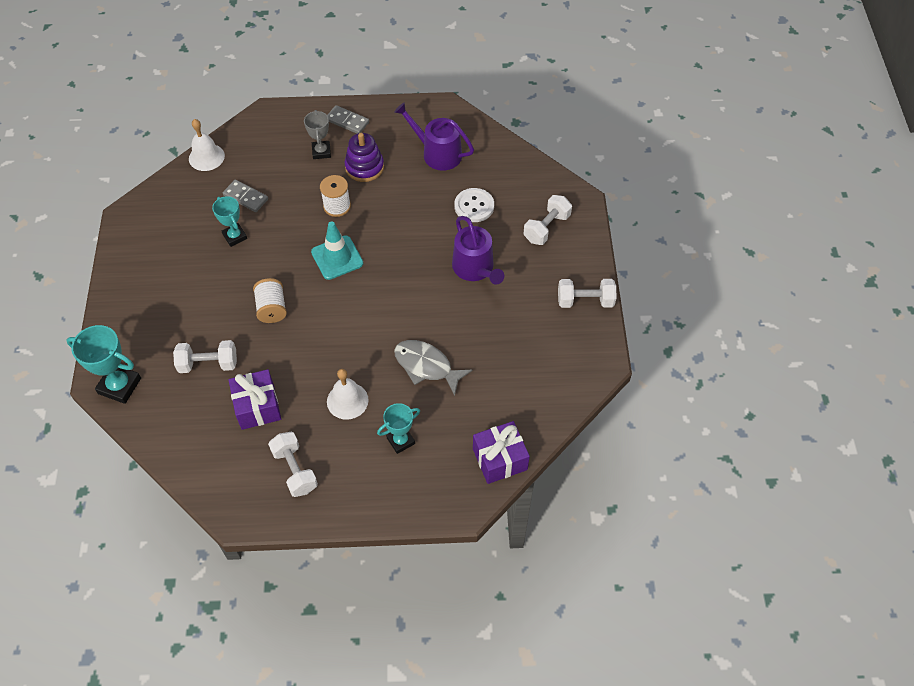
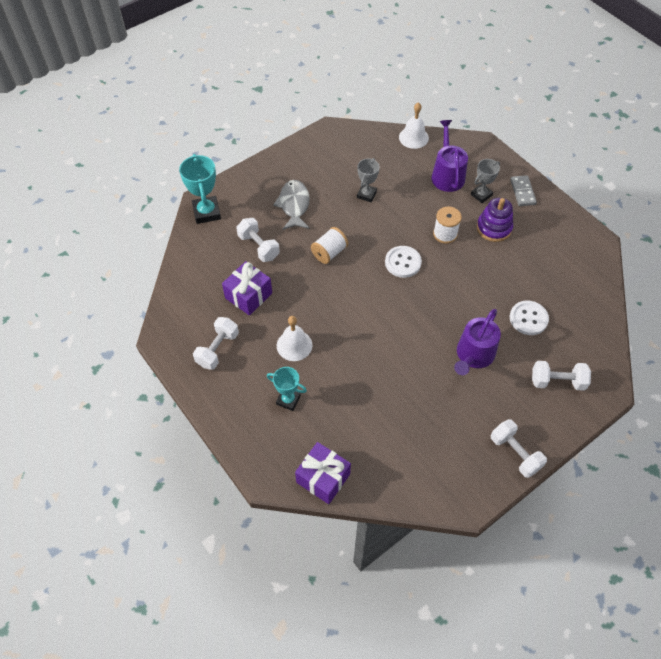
camera: 55 degrees right, 0 degrees up
(235, 236) = (366, 194): turquoise trophy -> grey trophy
(246, 197) = (402, 179): grey domino -> none
(337, 258) = (403, 262): turquoise traffic cone -> white button
(426, 366) = (362, 377): grey fish -> grey fish (294, 205)
(437, 153) = (552, 264): purple watering can -> purple watering can (447, 175)

